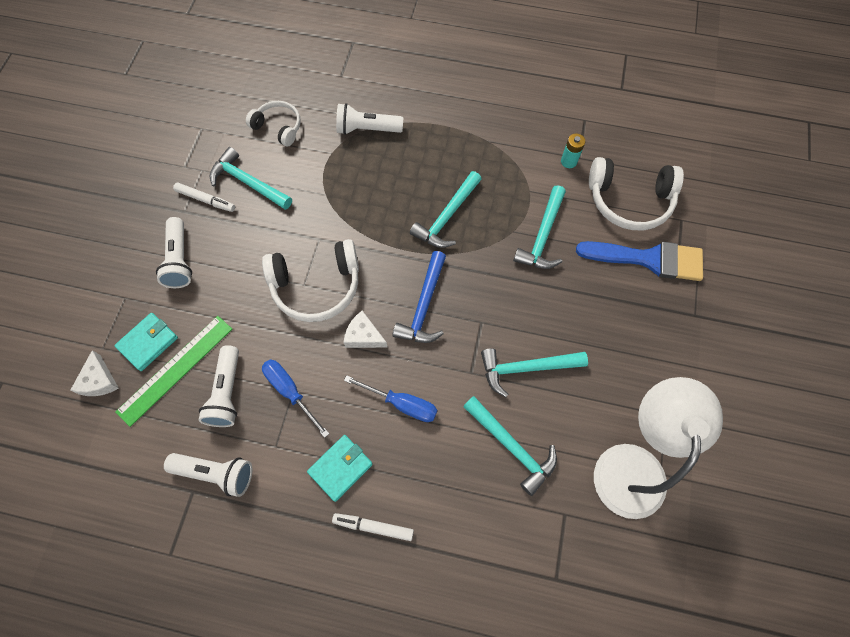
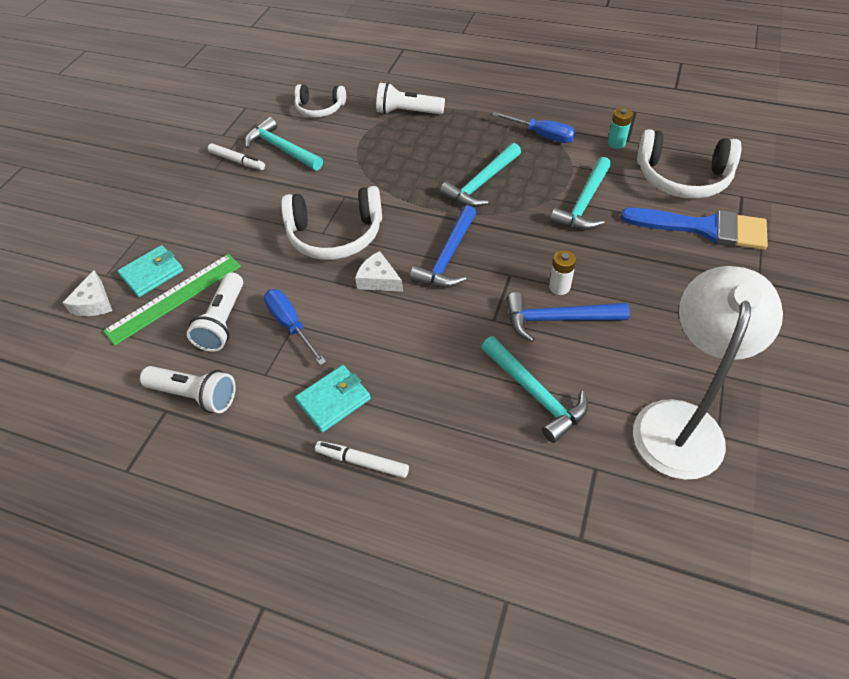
camera: 10 degrees right, 15 degrees down
(180, 260) = (201, 207): white flashlight -> none
(278, 127) = (320, 108): white headphones -> white headphones turned 150 degrees clockwise
(402, 403) = (412, 344): blue screwdriver -> blue screwdriver (542, 135)
(526, 333) = (559, 287): none -> white battery
(526, 368) = (557, 319): turquoise hammer -> blue hammer

